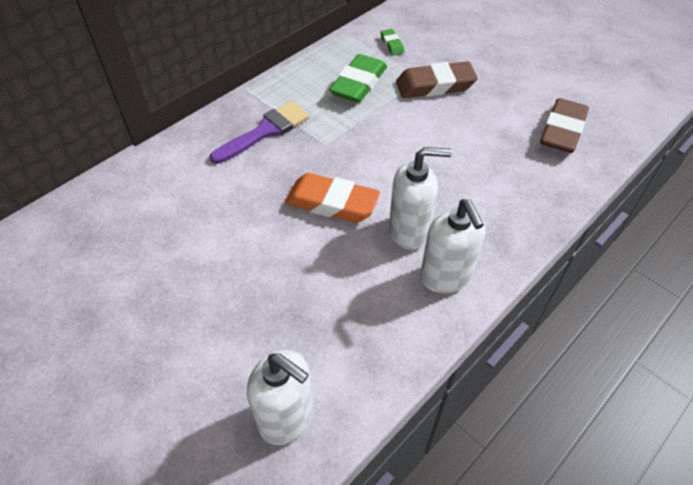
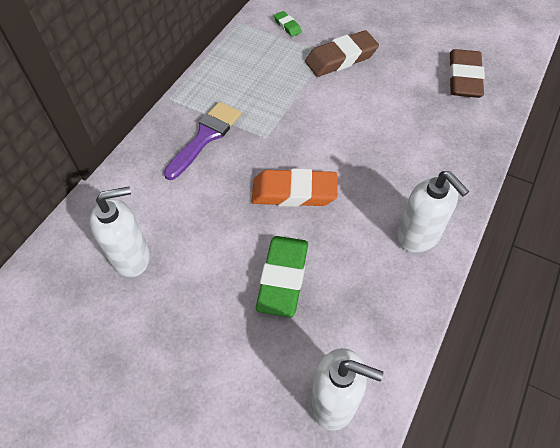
camera: 15 degrees left, 5 degrees up
(358, 83) = (272, 71): green eraser -> green eraser (283, 278)
(409, 231) = (372, 202): white soap dispenser -> white soap dispenser (131, 257)

